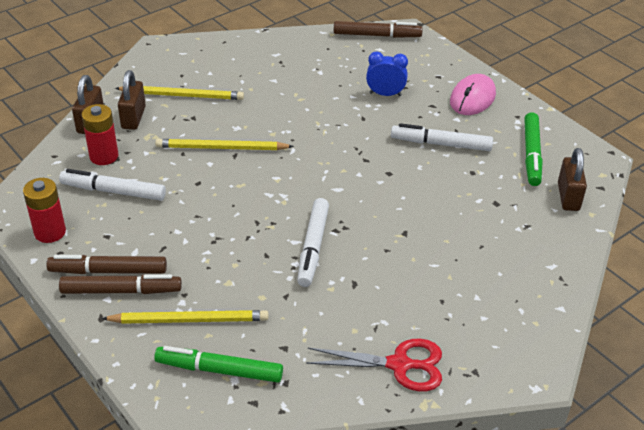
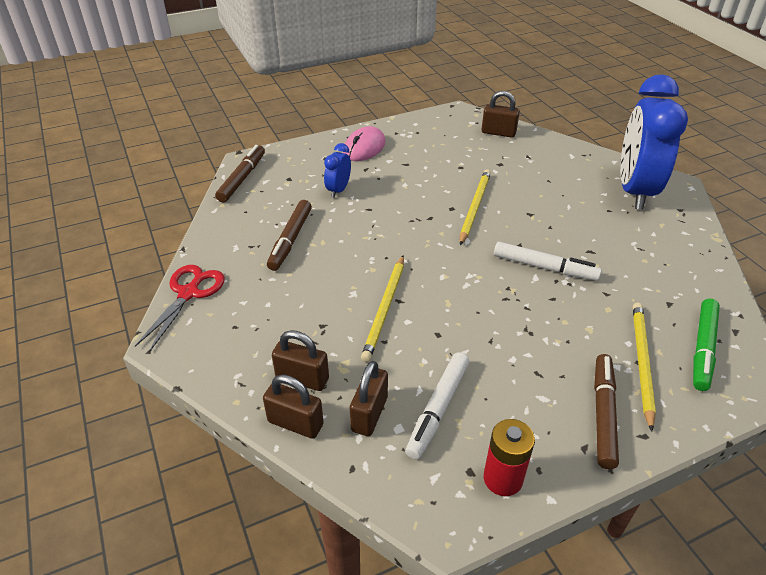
camera: 75 degrees left, 0 degrees up
(104, 156) = (369, 414): red battery -> brown padlock
(108, 271) = (573, 423): brown marker -> brown marker (290, 240)
(182, 95) = (277, 329): yellow pencil -> yellow pencil (474, 207)
(399, 365) = (680, 243): red scissors -> red scissors (189, 293)
(441, 144) = (420, 174): white marker -> none
(472, 98) = (364, 147): pink mouse -> pink mouse turned 75 degrees clockwise
(497, 326) = (634, 190): none -> blue clock
(531, 154) = (446, 136): green marker -> none

